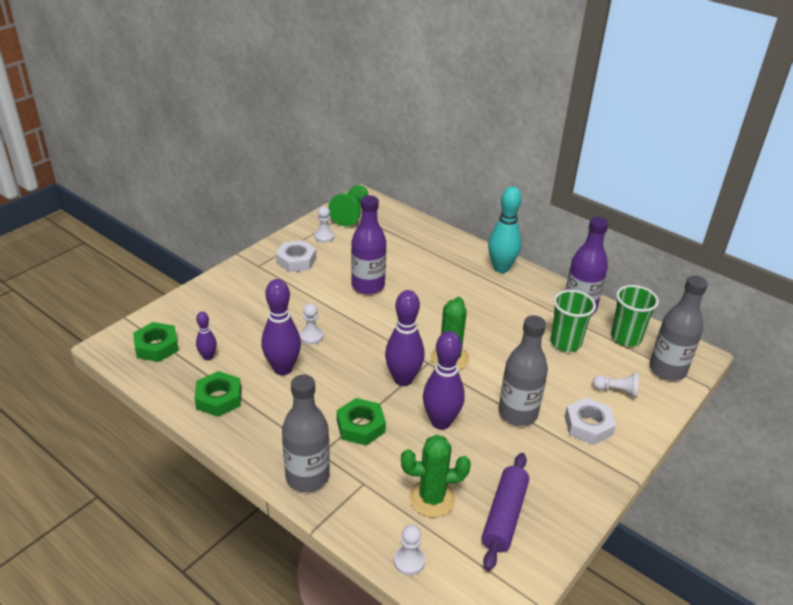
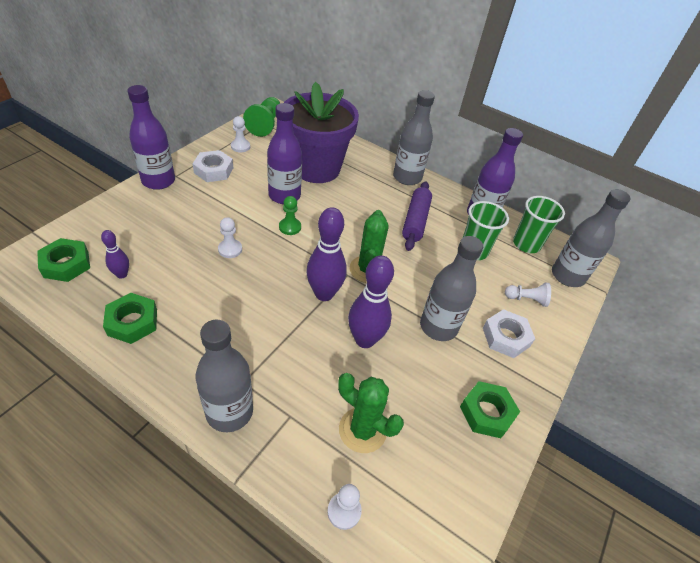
camera: 10 degrees left, 10 degrees up
(241, 271) = (158, 181): none -> purple bottle
(283, 368) = (201, 285): purple bowling pin -> none
(360, 426) = (284, 348): green nut -> green nut (487, 413)
(372, 316) = (290, 227): none -> green pawn
(403, 258) = (316, 168): none -> purple flower pot
(432, 498) = (362, 430): green cactus -> green cactus turned 45 degrees clockwise
(501, 268) = (407, 177): turquoise bowling pin -> grey bottle
(504, 516) = (437, 446): purple rolling pin -> purple rolling pin (415, 221)

